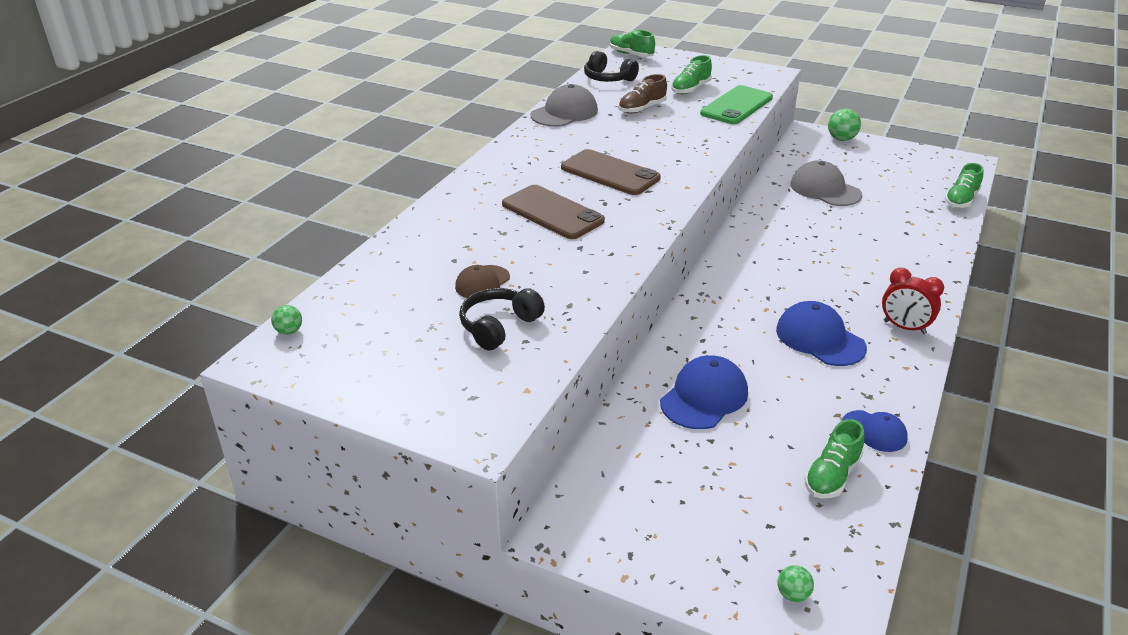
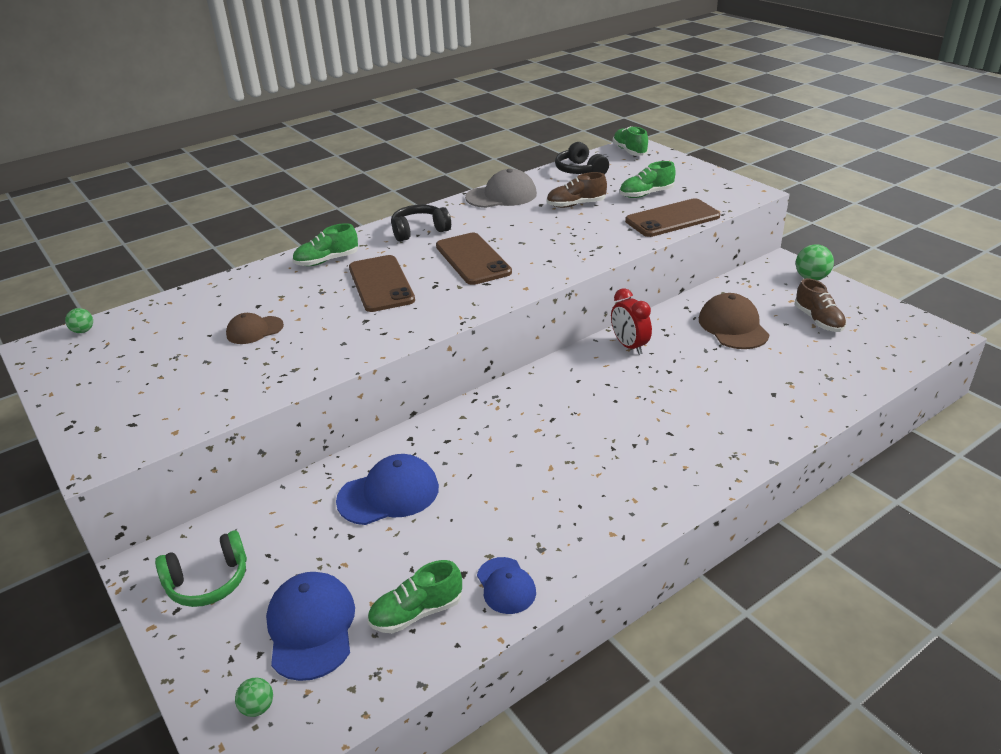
camera: 30 degrees right, 0 degrees up
(499, 327) = (221, 371): black headphones -> black headphones (419, 231)
(630, 521) = (208, 581): none -> green headphones
(736, 106) = (672, 219): green phone -> brown phone
(820, 339) = (556, 475): blue cap -> blue cap (311, 627)
(825, 189) = (733, 326): grey cap -> brown cap
(879, 170) = (818, 320): none -> brown shoe
(904, 327) = (657, 492): red clock -> red clock (629, 346)
(961, 200) = (881, 375): green shoe -> green shoe (327, 261)

